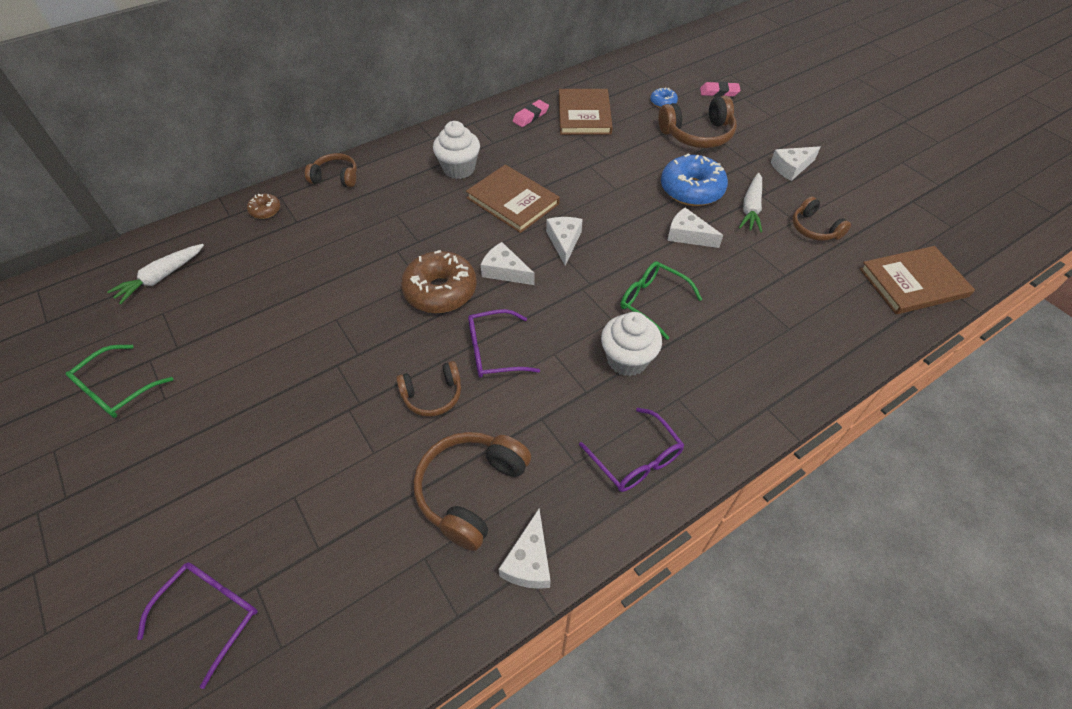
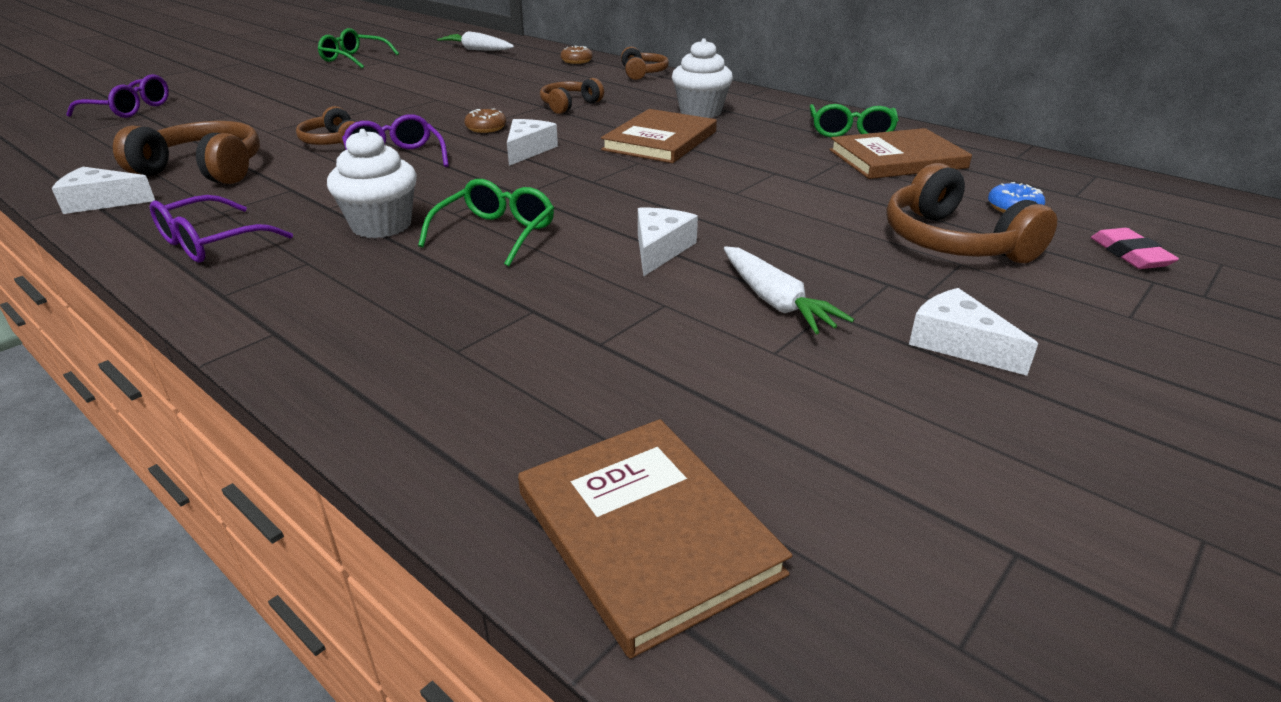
camera: 75 degrees right, 20 degrees down
(440, 291) = (486, 128): brown donut -> brown donut, size x0.48
(530, 116) = (850, 131): pink eraser -> green glasses
(564, 242) = (597, 173): white cheese -> none
(691, 189) = (783, 246): blue donut -> none
(751, 208) = (775, 302): white carrot -> white carrot turned 120 degrees counterclockwise
(814, 228) = (764, 376): brown headphones -> brown headphones (569, 105)

